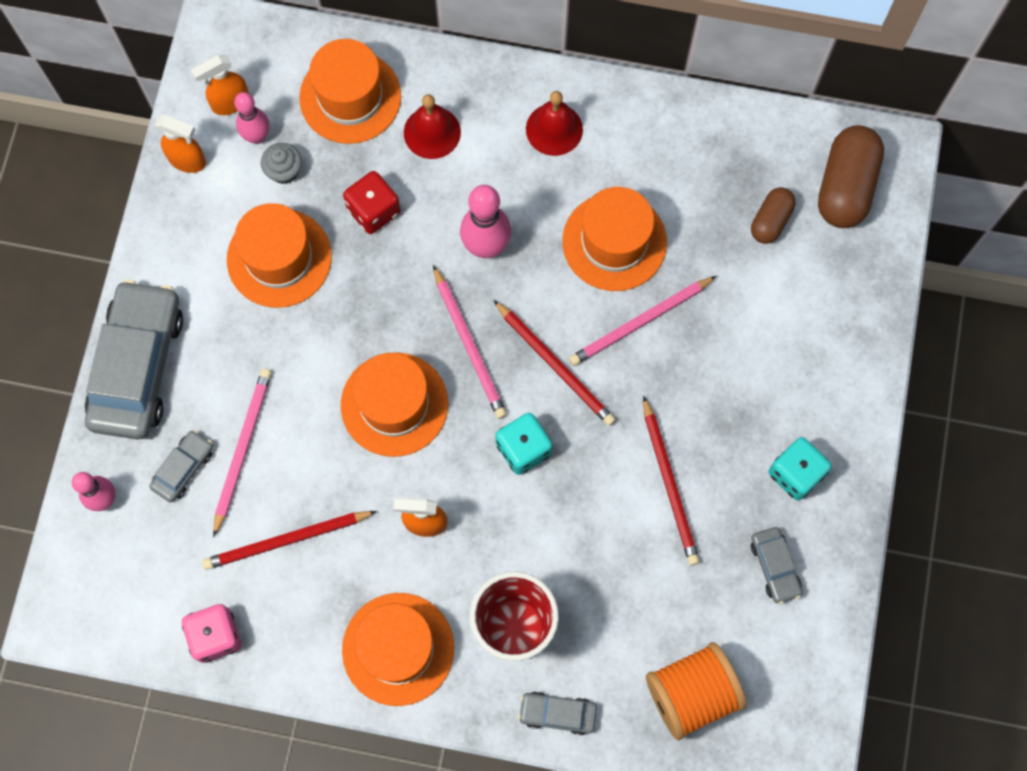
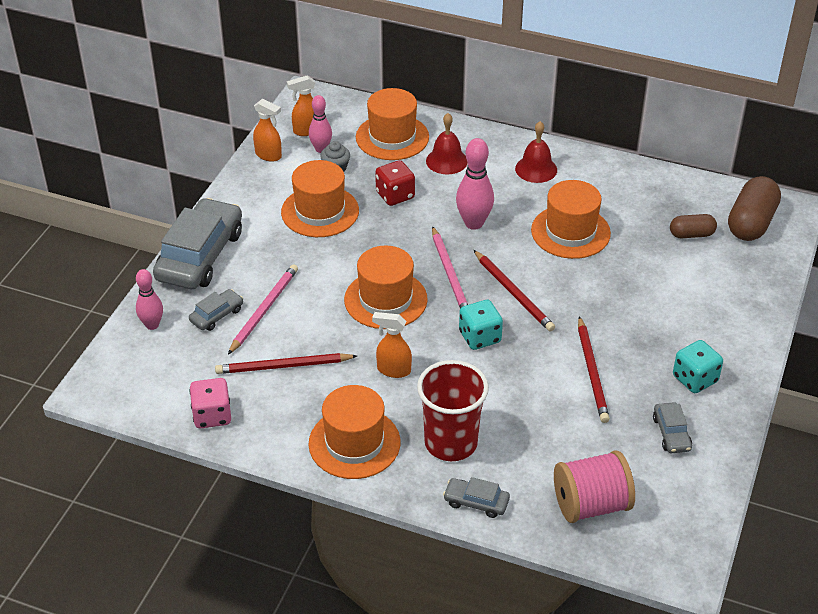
camera: 10 degrees right, 30 degrees down
(640, 322) = (583, 277): pink pencil -> none
(691, 693) = (591, 505): orange spool -> pink spool
(770, 221) = (691, 234): brown capsule -> brown capsule turned 45 degrees clockwise

